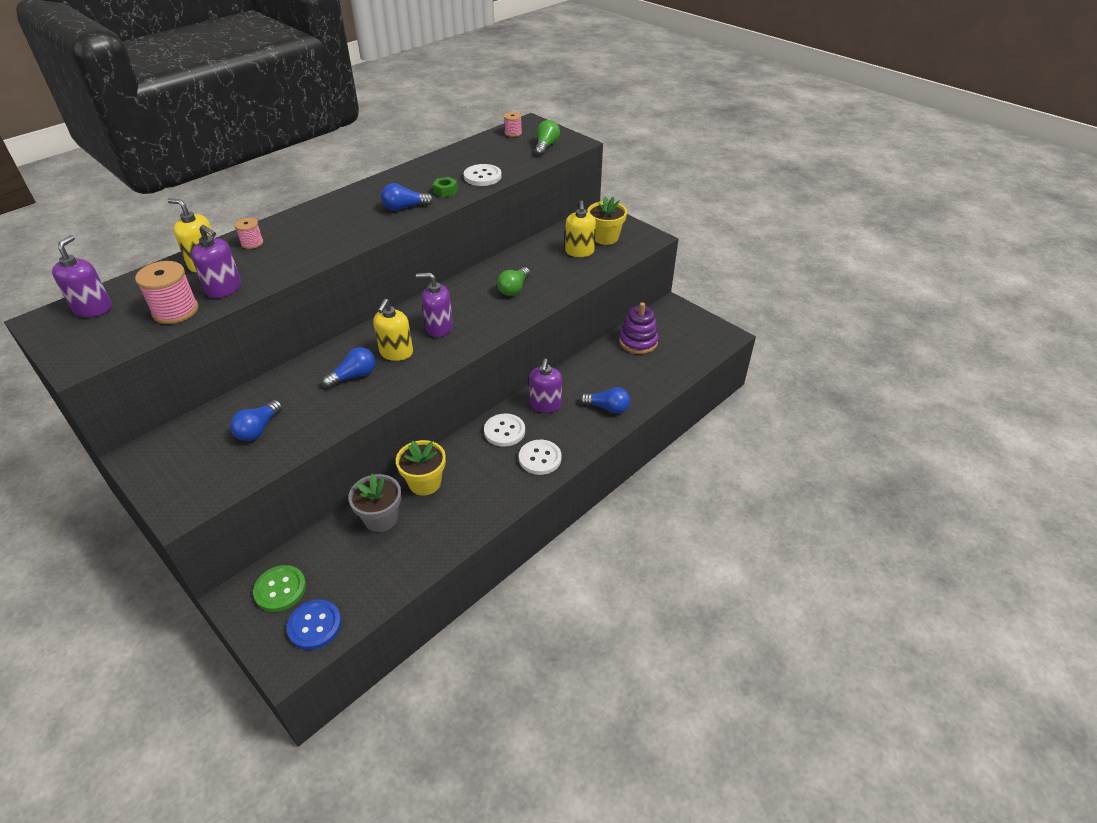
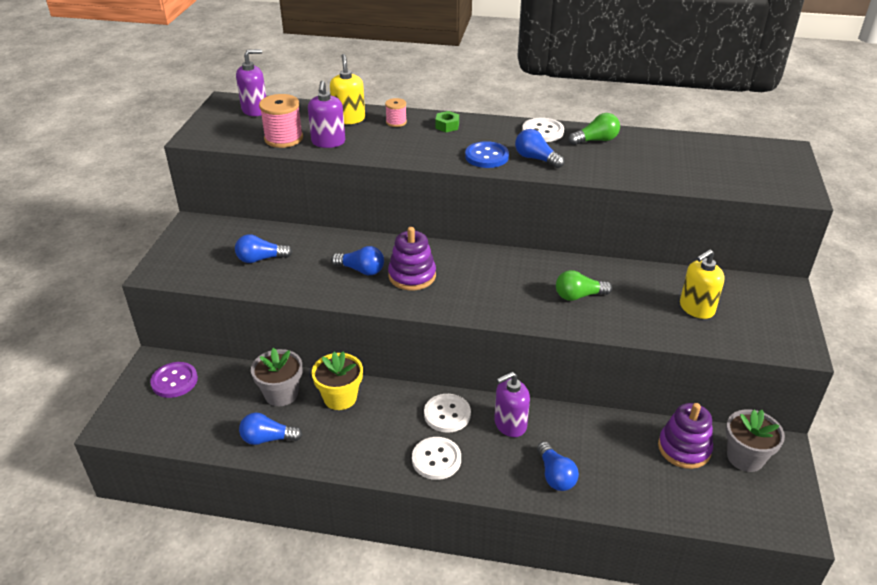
camera: 55 degrees right, 5 degrees down
(280, 589) = (174, 381): green button -> purple button
(315, 625) = (153, 420): blue button -> blue button (486, 156)
(396, 353) = (412, 276): yellow soap dispenser -> purple stacking toy
(422, 549) = (268, 439): none -> blue light bulb
(439, 328) = (470, 281): purple soap dispenser -> none
(445, 191) = (591, 165): green nut -> green nut (447, 126)
(482, 177) = (646, 172): white button -> white button (542, 131)
(513, 133) = (750, 150): pink spool -> none
(546, 146) = (760, 179): green light bulb -> green light bulb (596, 140)
(605, 238) = (747, 314): yellow flower pot -> none
(666, 323) = (745, 457): none -> grey flower pot

